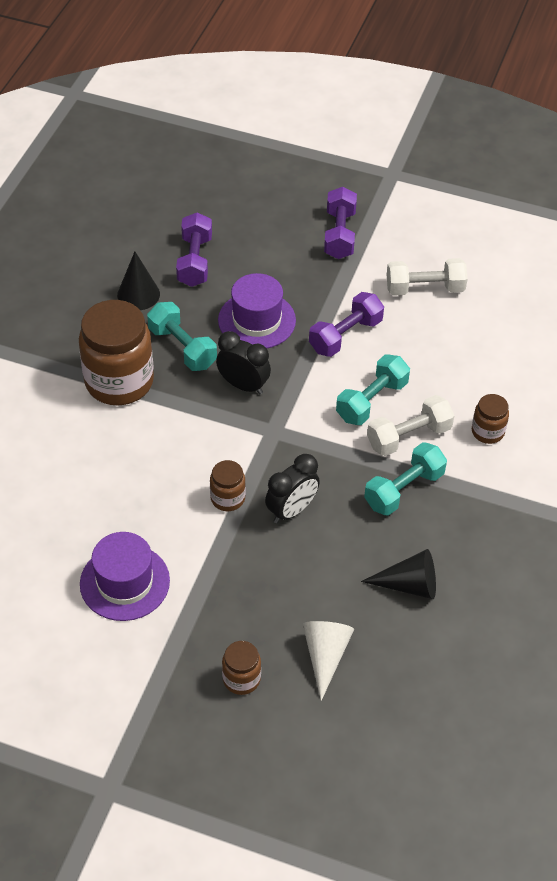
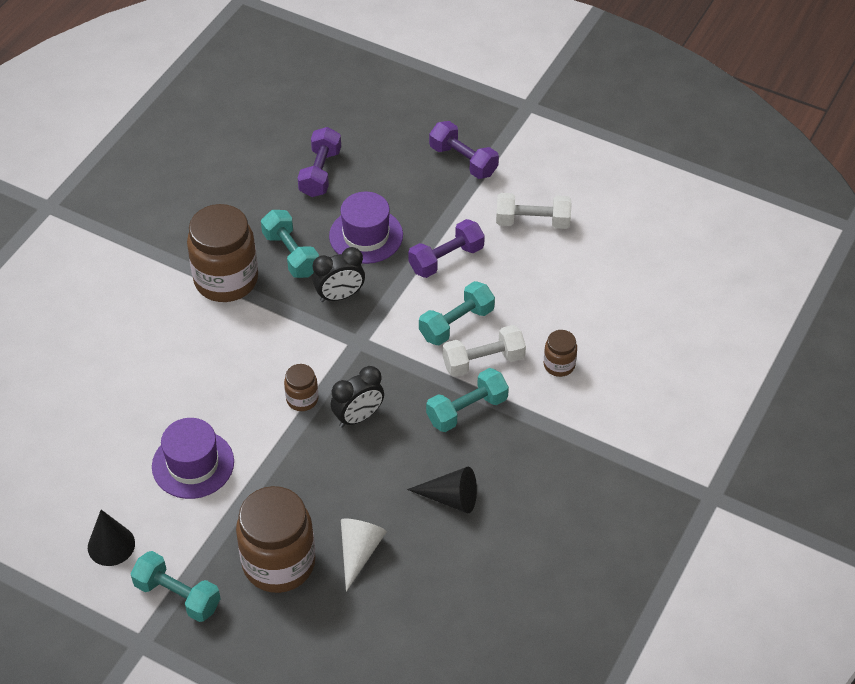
camera: 10 degrees right, 0 degrees up
(138, 294) = (261, 199): black cone -> black cone (111, 545)
(138, 730) = (177, 596): none -> turquoise dumbbell
(241, 679) = (279, 563): brown jar -> brown jar, size x2.11
(243, 385) = (340, 296): black clock -> black clock turned 120 degrees clockwise
(339, 234) = (463, 161): purple dumbbell -> purple dumbbell turned 60 degrees counterclockwise

